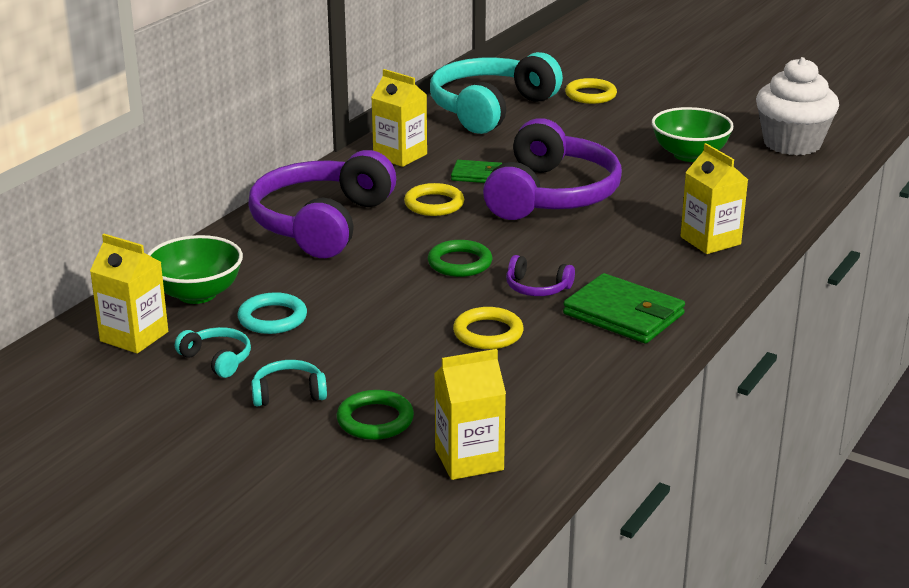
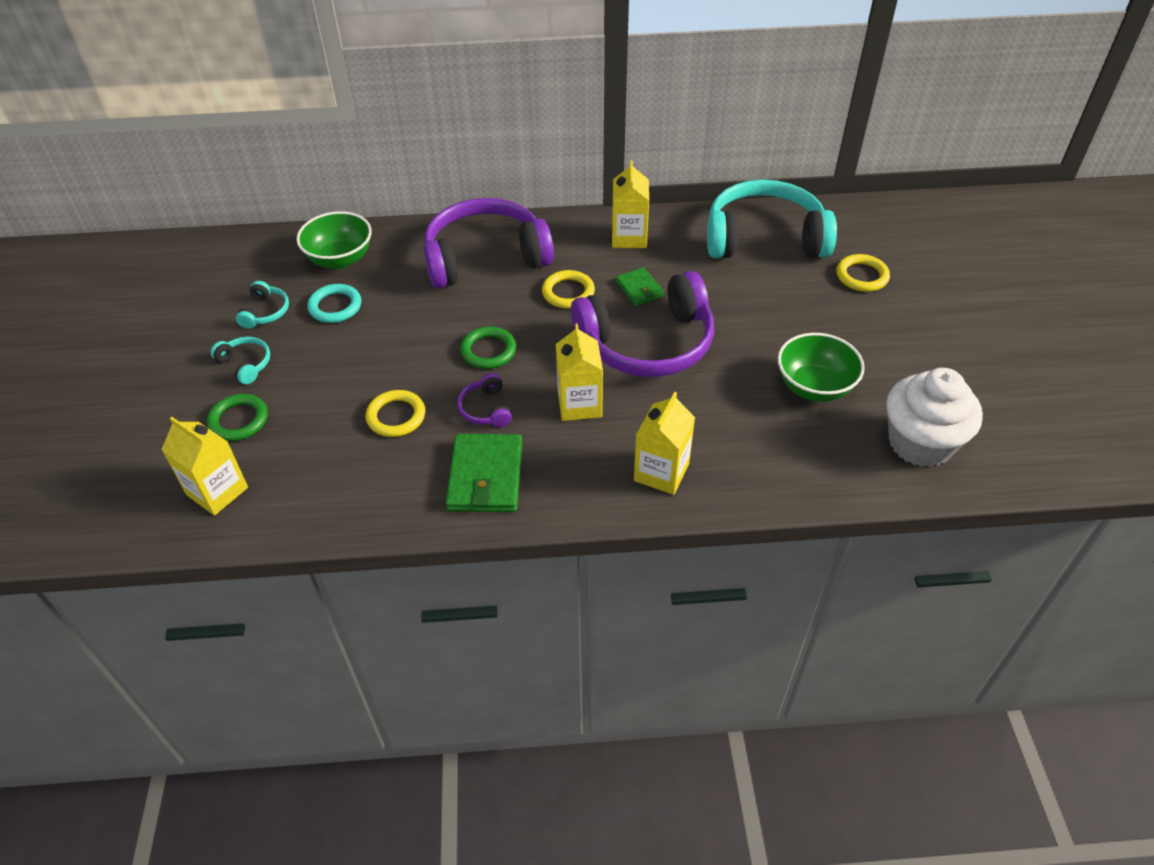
camera: 55 degrees right, 20 degrees up
(134, 336) = (268, 264): yellow carton -> yellow carton (579, 404)

